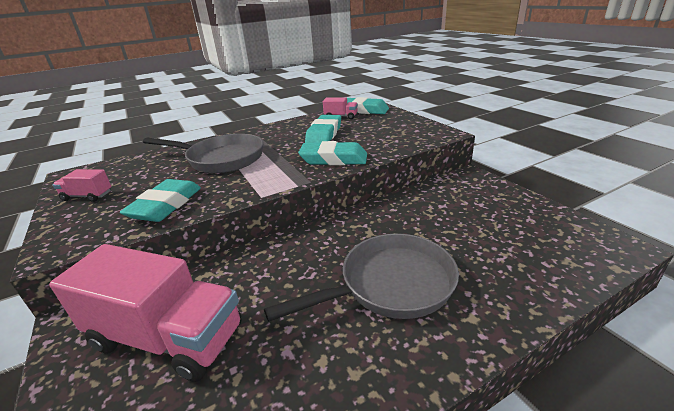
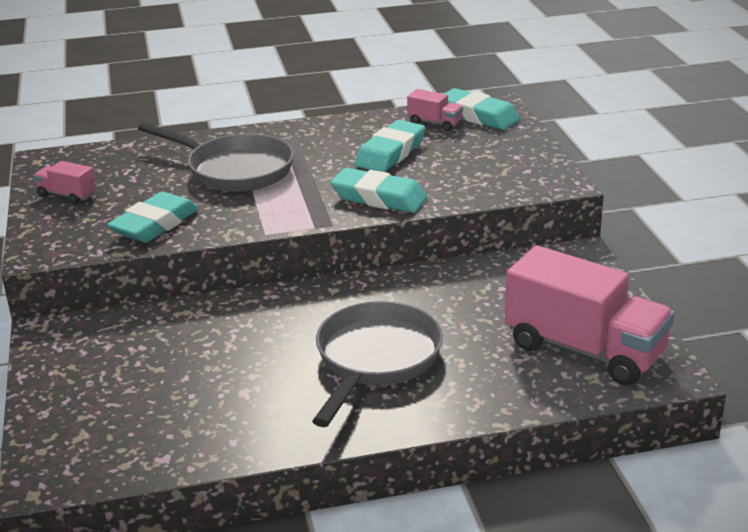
camera: 15 degrees right, 0 degrees up
(167, 337) = (137, 360): pink truck -> pink truck (584, 350)
(390, 285) = (375, 360): grey pan -> grey pan turned 60 degrees counterclockwise

